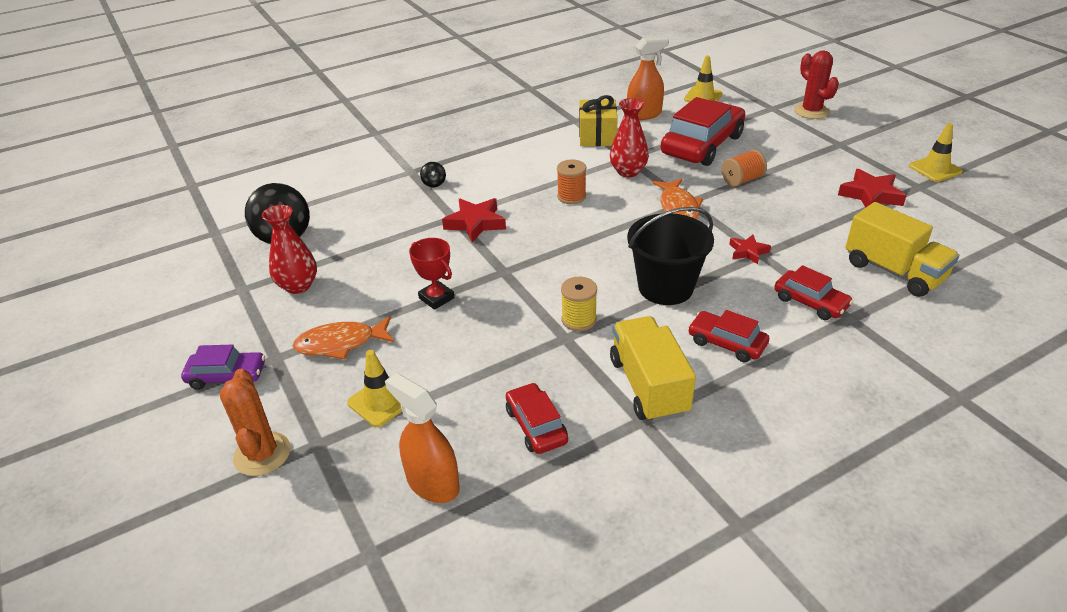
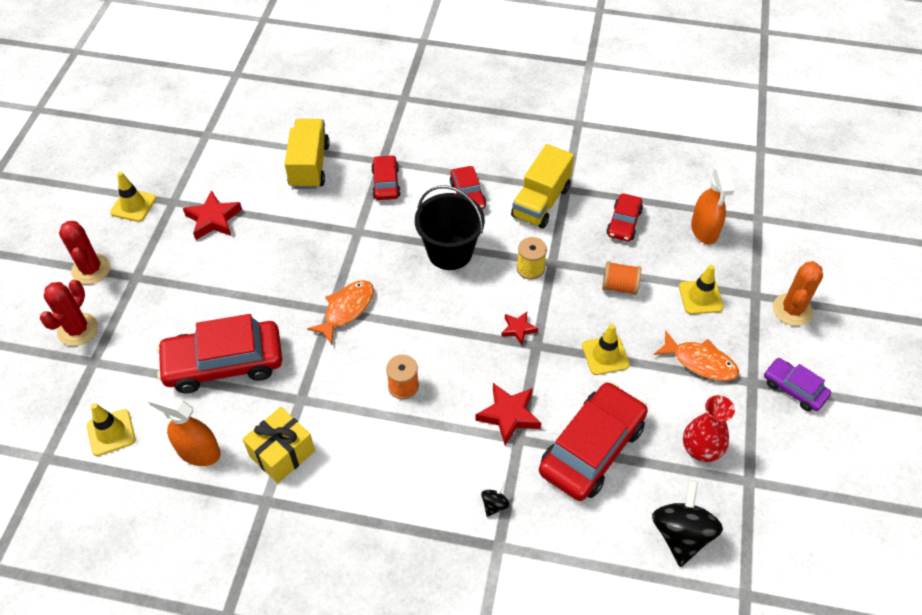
camera: 140 degrees left, 15 degrees up
(392, 240) = (591, 448): none -> red car
(436, 298) = (605, 355): red trophy -> yellow traffic cone
(628, 171) = (324, 380): red vase -> none
(742, 180) = (263, 300): orange spool -> orange spool (619, 286)
(748, 252) = (363, 239): red star -> red star (518, 329)
(871, 132) = (91, 269): none -> red cactus

